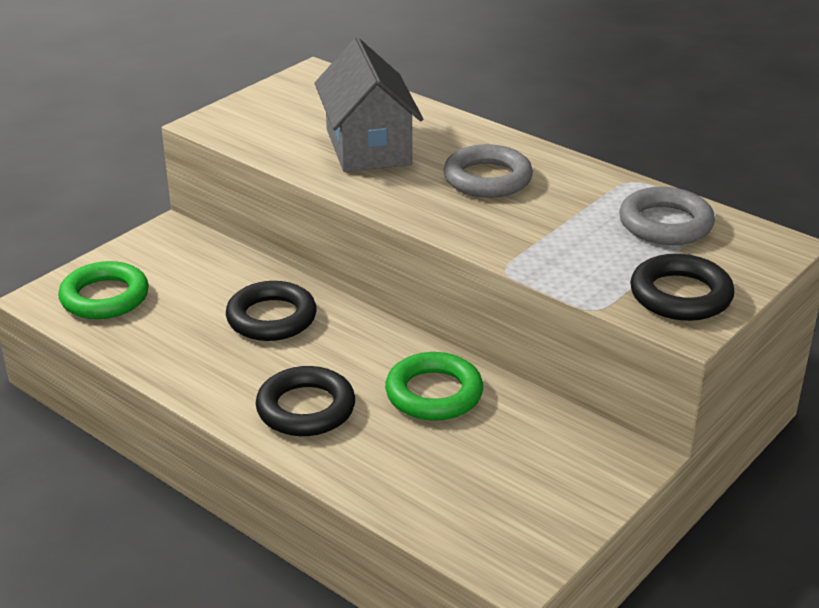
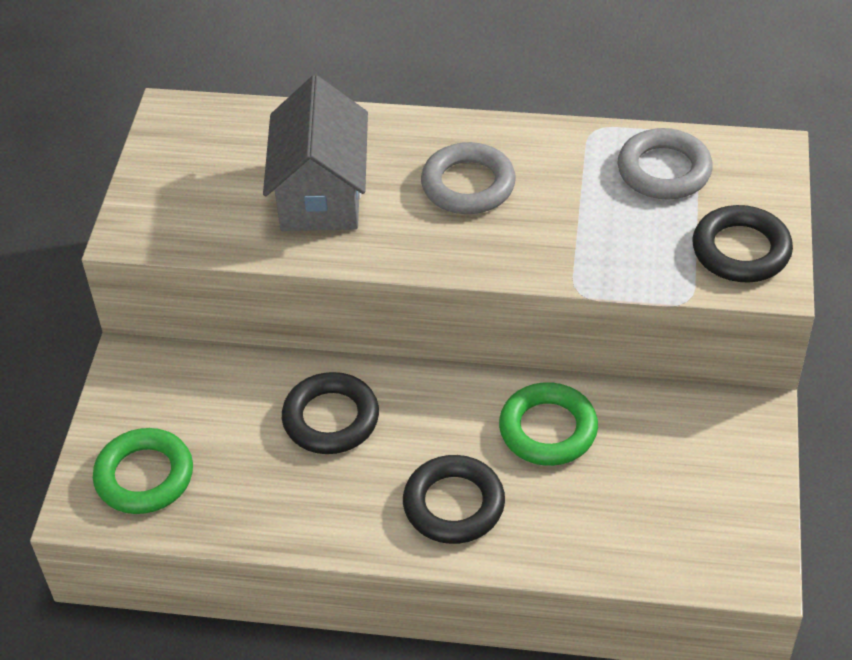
camera: 30 degrees left, 15 degrees up
(368, 147) = (321, 193): grey house -> grey house turned 45 degrees clockwise

